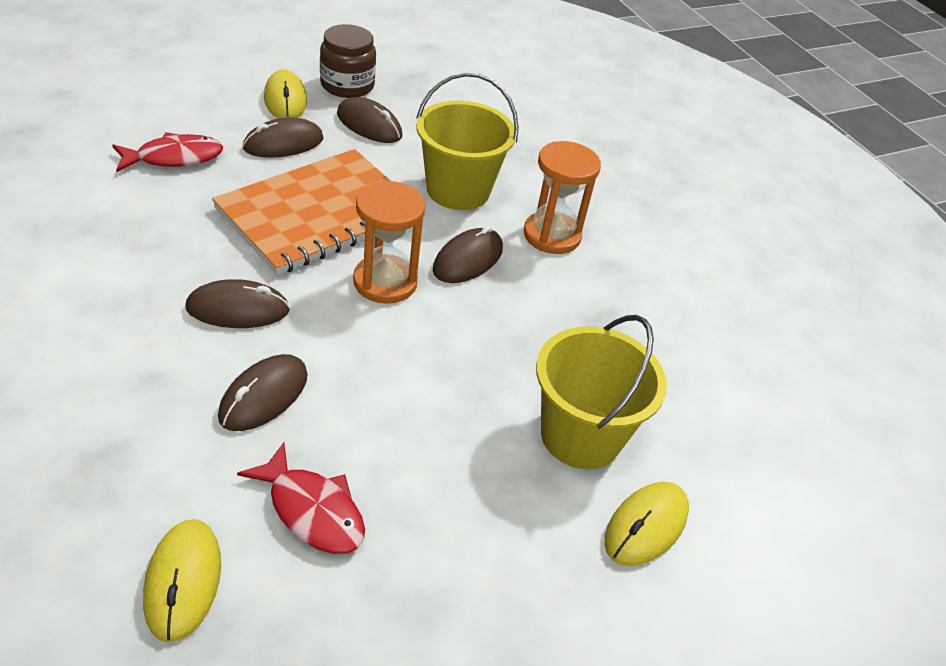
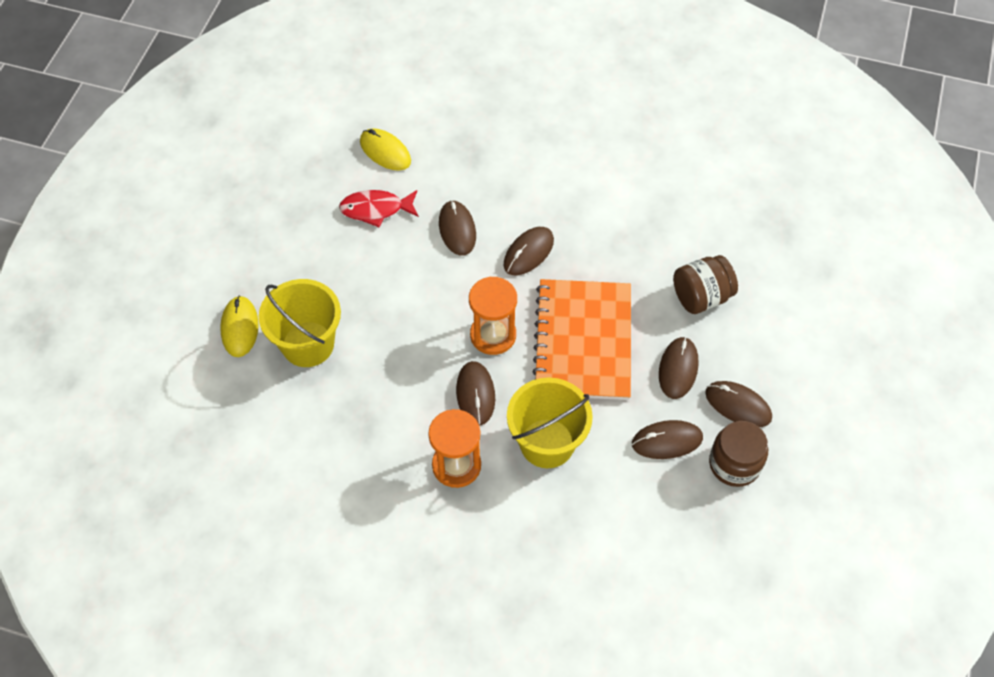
camera: 140 degrees right, 15 degrees up
(174, 158) = (701, 297): red fish -> brown jar
(285, 99) = (738, 405): yellow mouse -> brown mouse

